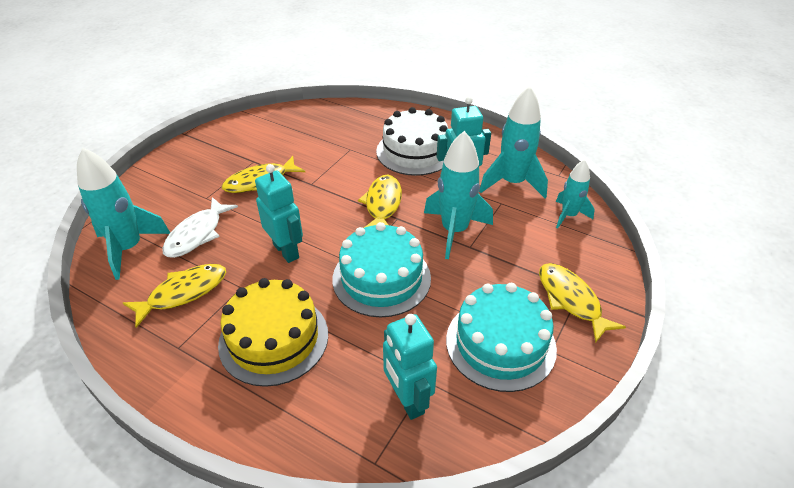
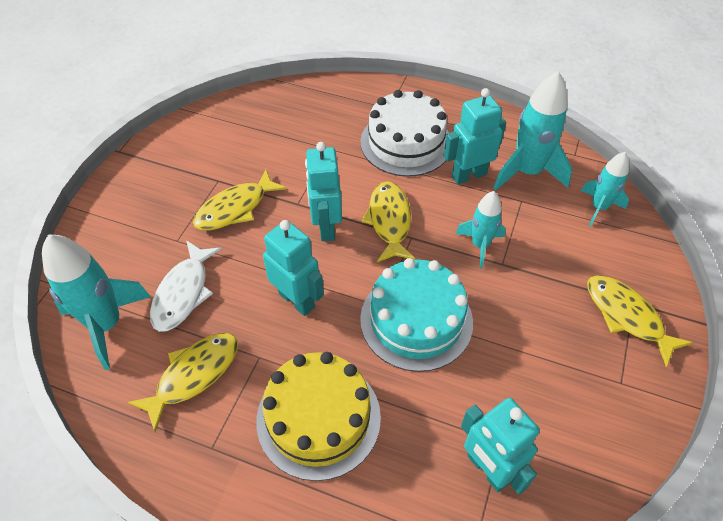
camera: 10 degrees left, 10 degrees up
(328, 202) = (325, 227): none -> turquoise robot
(454, 231) = (480, 245): turquoise rocket -> turquoise rocket, size x0.60
(500, 343) = (567, 382): turquoise cake -> none

